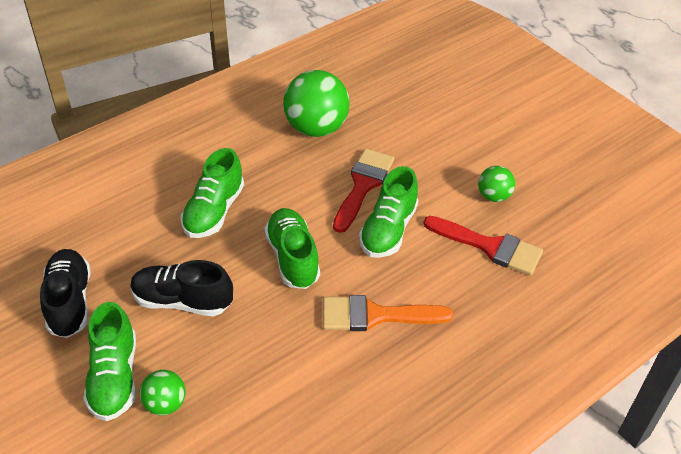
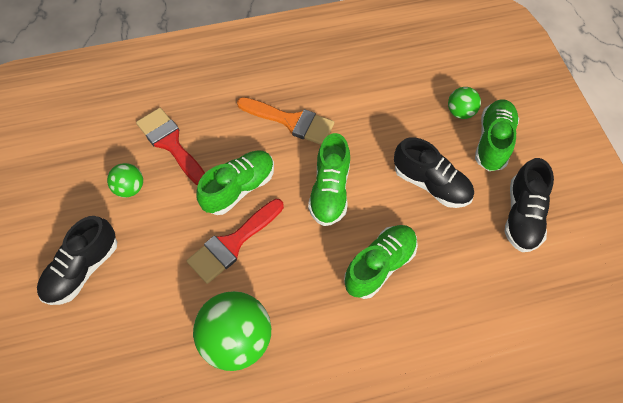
camera: 155 degrees left, 15 degrees up
(477, 130) = (83, 269): none -> black shoe

